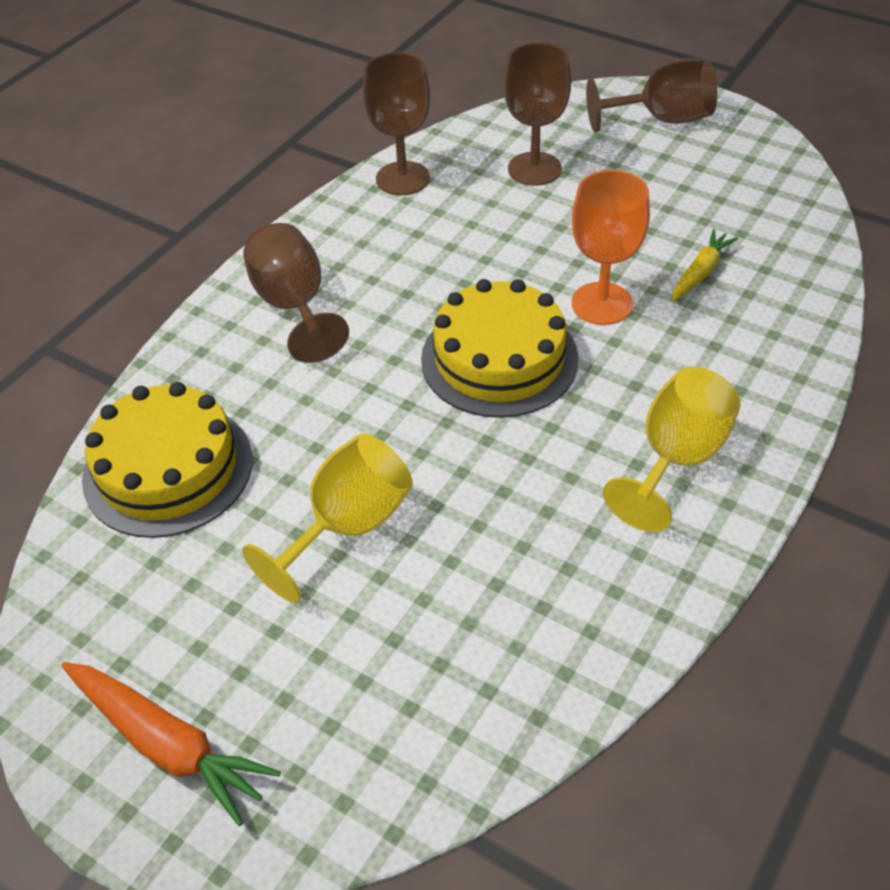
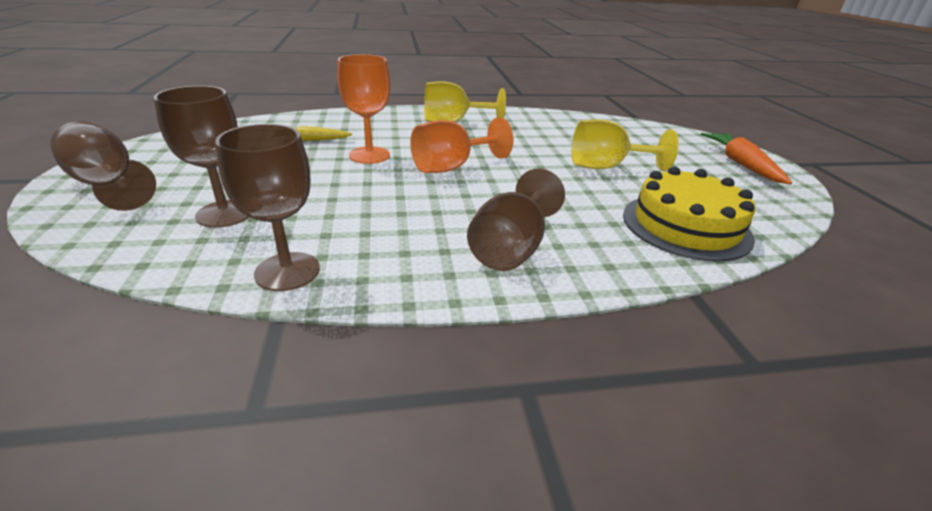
camera: 135 degrees left, 15 degrees down
(499, 359) = (451, 167): yellow cake -> orange goblet

